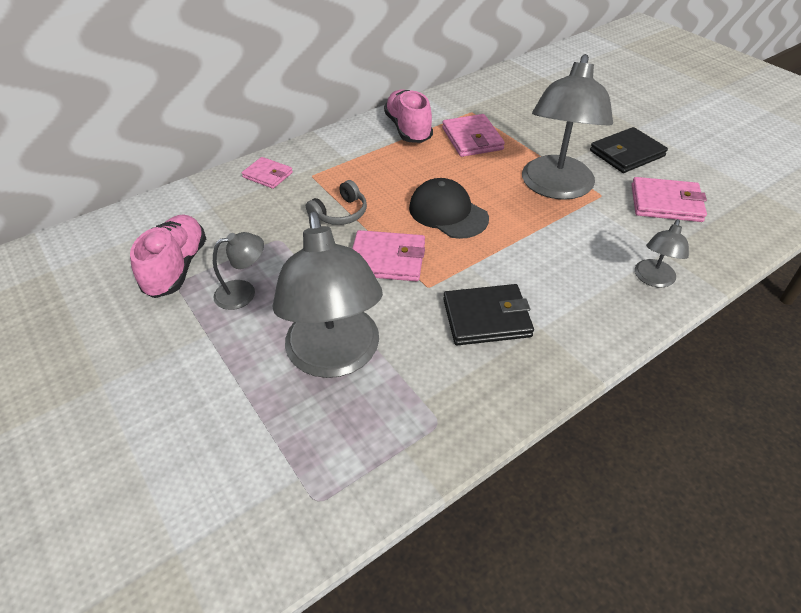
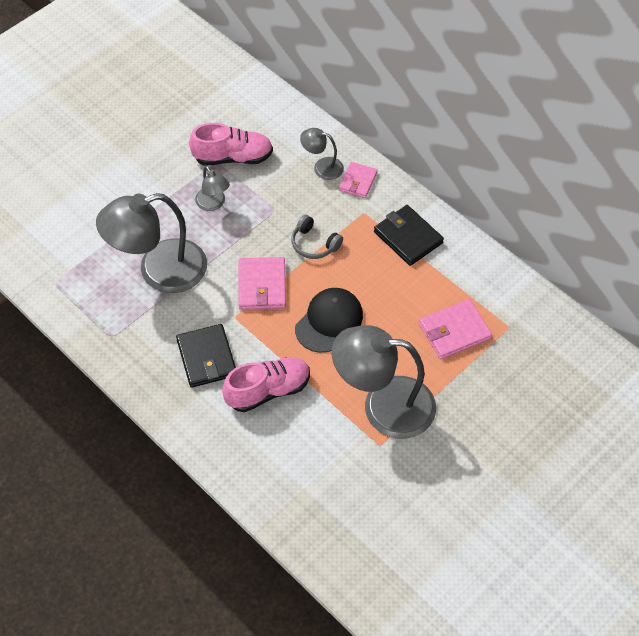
camera: 80 degrees right, 10 degrees up
(408, 129) = (459, 275): pink shoe -> pink shoe (268, 391)
(626, 153) = (459, 473): black wallet -> black wallet (408, 237)
(653, 279) = (266, 477): grey lamp -> grey lamp (322, 167)
(666, 203) = (377, 500): pink wallet -> none

